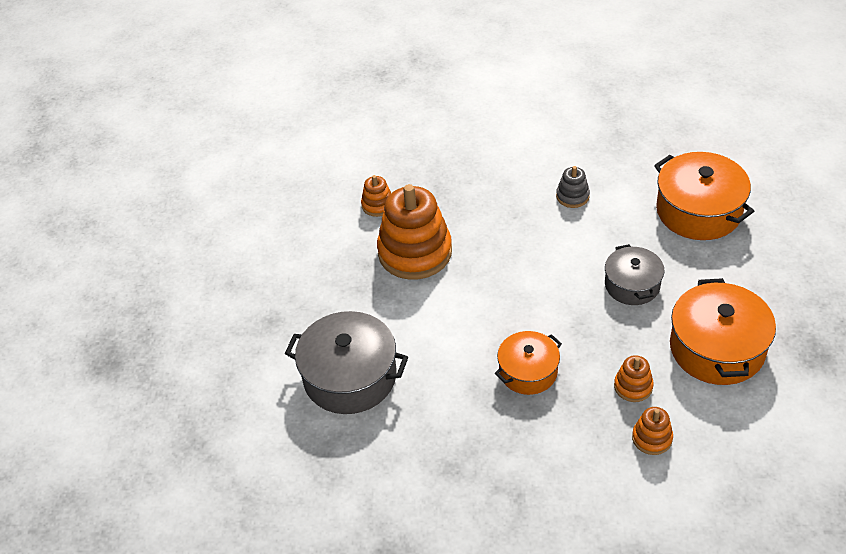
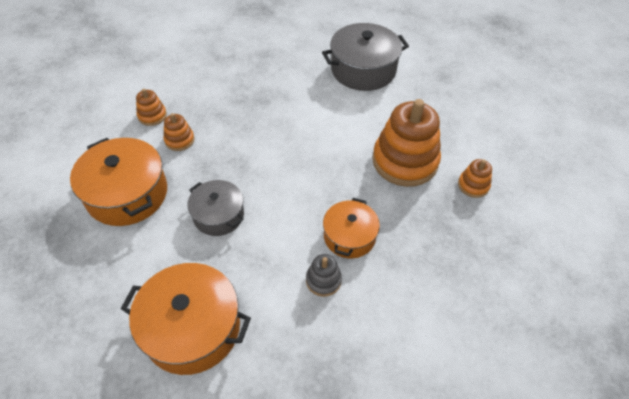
camera: 140 degrees right, 5 degrees up
(528, 371) = (257, 119): orange pot -> orange pot (349, 236)

